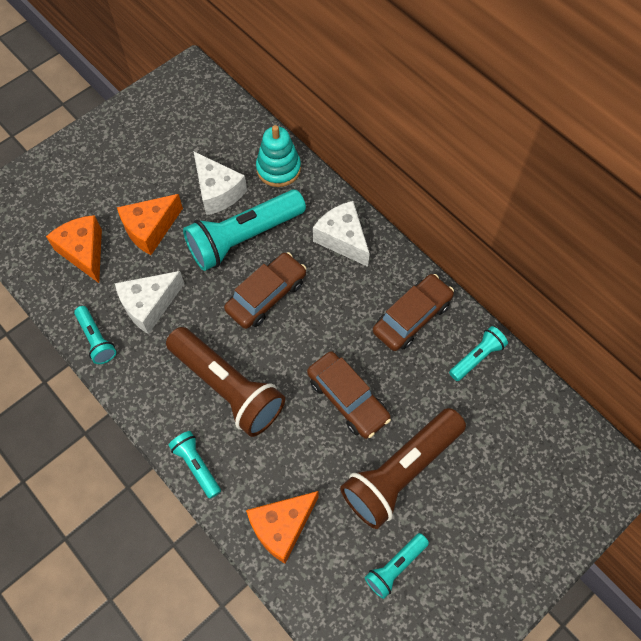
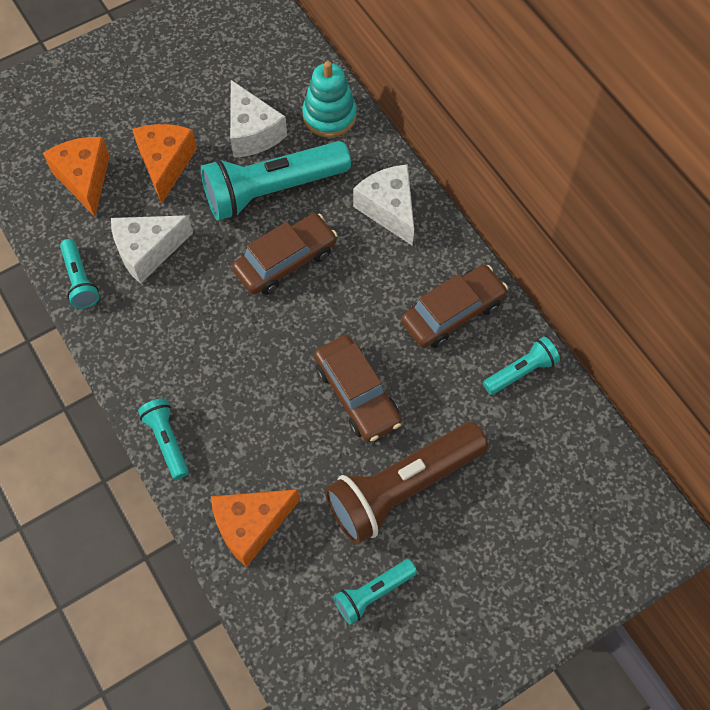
camera: 10 degrees right, 0 degrees up
(150, 229) = (165, 164): orange cheese -> orange cheese turned 120 degrees clockwise
(227, 387) = (219, 358): brown flashlight -> none

